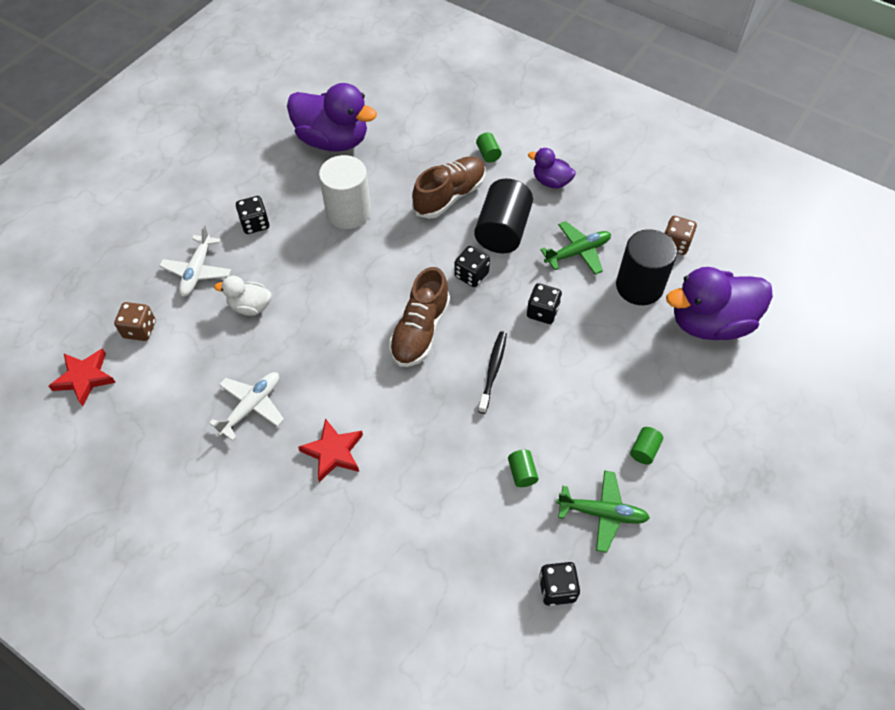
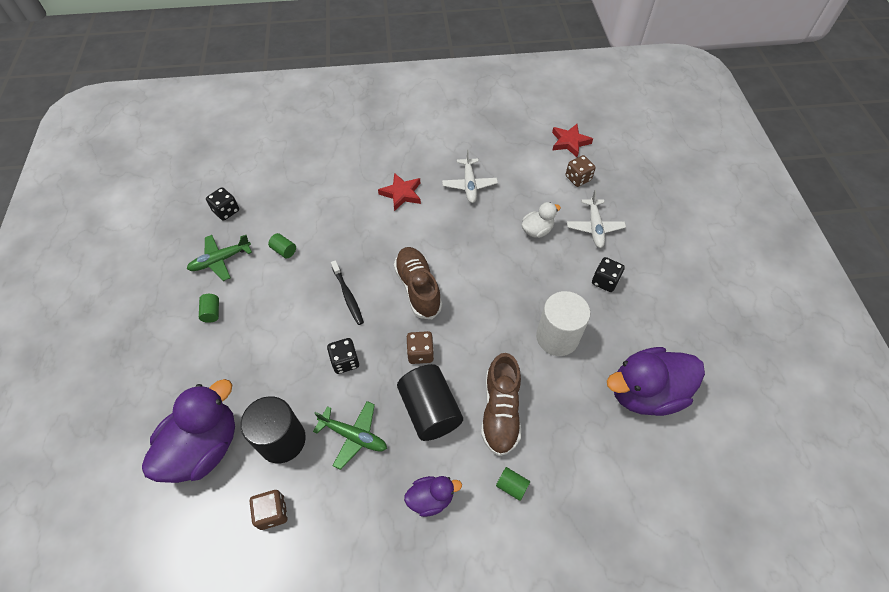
camera: 140 degrees right, 0 degrees up
(197, 271) = (594, 227): white plane -> white plane turned 150 degrees counterclockwise
(471, 275) = (420, 353): black dice -> brown dice
(578, 252) = (354, 436): green plane -> green plane turned 90 degrees counterclockwise

